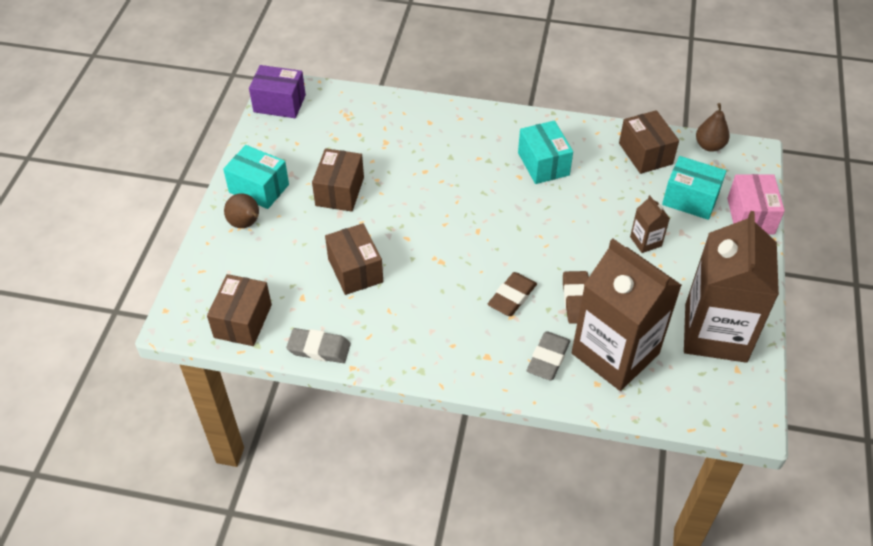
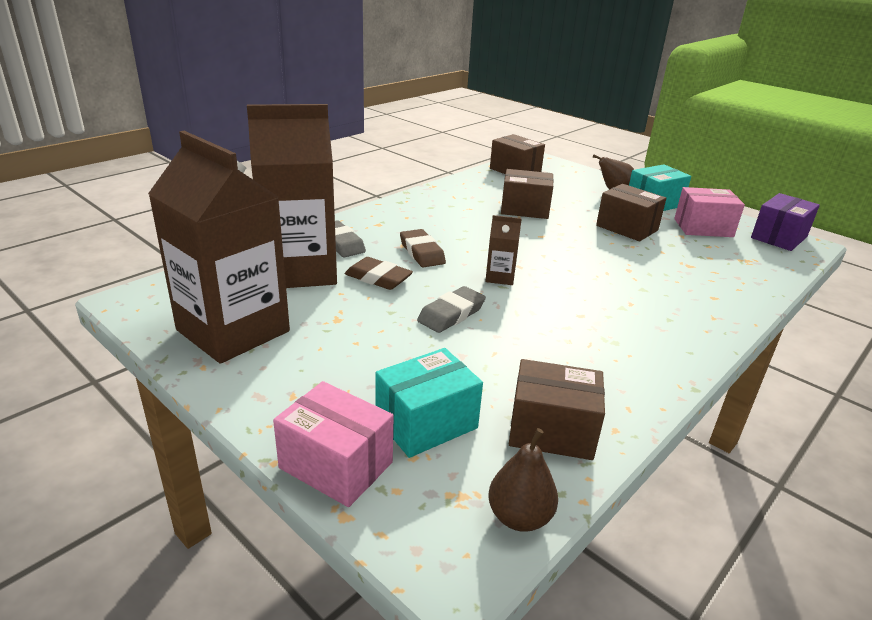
camera: 120 degrees right, 20 degrees down
(296, 147) = (703, 228): none -> pink box
(319, 348) = (463, 182): grey eraser -> grey eraser (451, 314)
(543, 164) = (591, 338): turquoise box -> none
(645, 241) = (399, 349): brown carton -> brown carton (500, 277)

